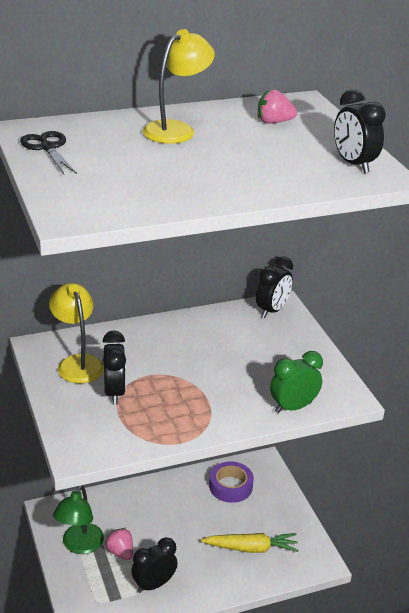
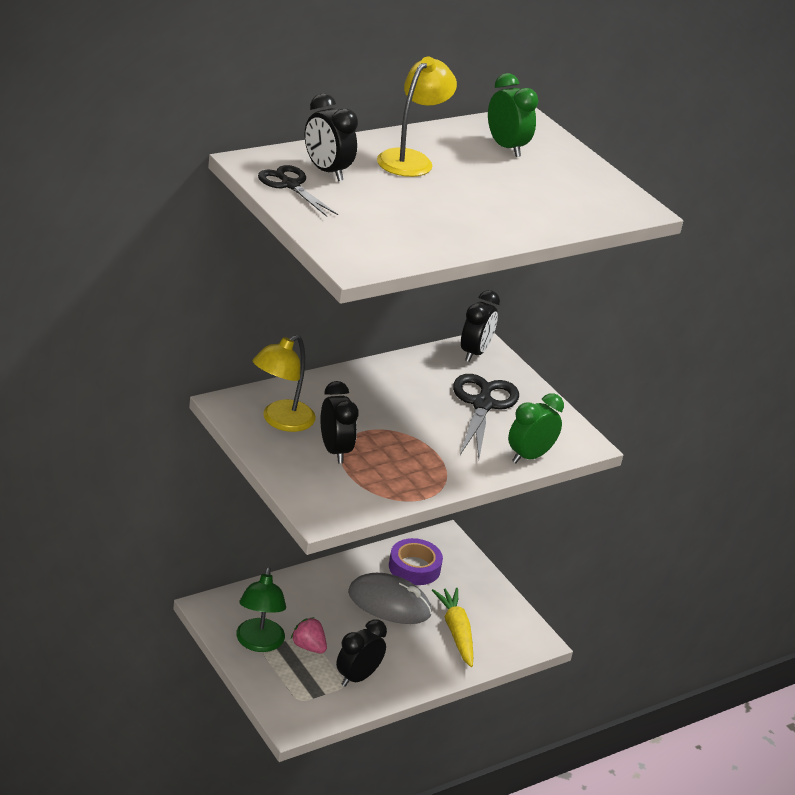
camera: 15 degrees left, 0 degrees up
(77, 363) = (281, 421): yellow lamp -> yellow lamp turned 105 degrees counterclockwise
(200, 517) = (389, 603): none -> grey mouse
(251, 548) = (456, 632): yellow carrot -> yellow carrot turned 90 degrees counterclockwise
(264, 356) = (482, 405): none -> black scissors
(274, 122) = (506, 147): pink strawberry -> green clock
(353, 164) = (604, 196): black clock -> black clock (326, 171)

